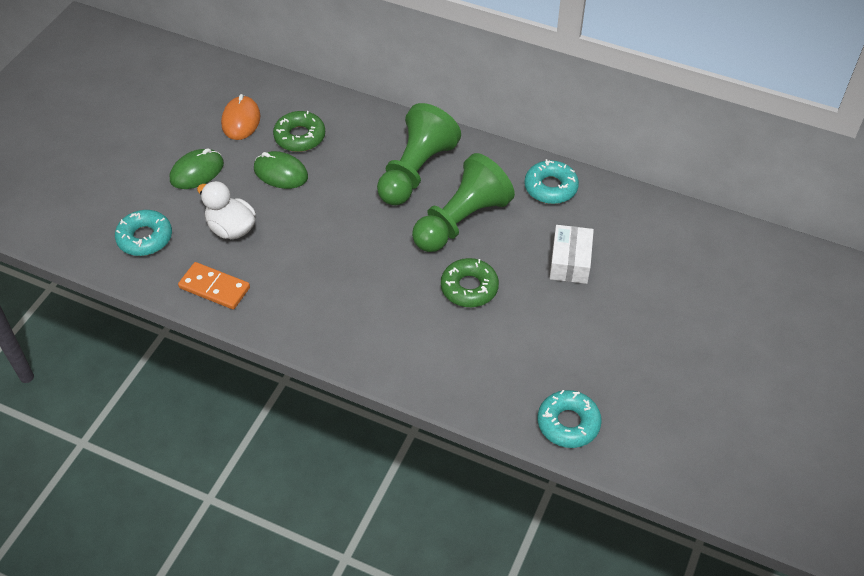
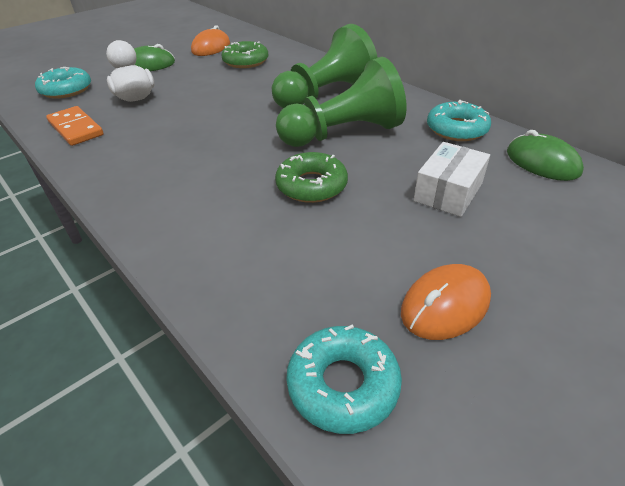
camera: 25 degrees right, 10 degrees down
(281, 173) = (210, 76): green mouse -> green mouse (542, 162)
(601, 356) = (445, 305): none -> orange mouse

